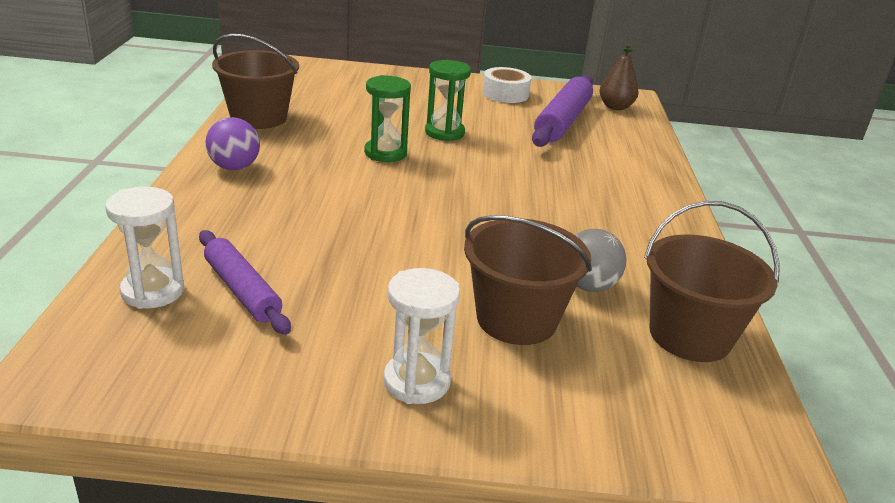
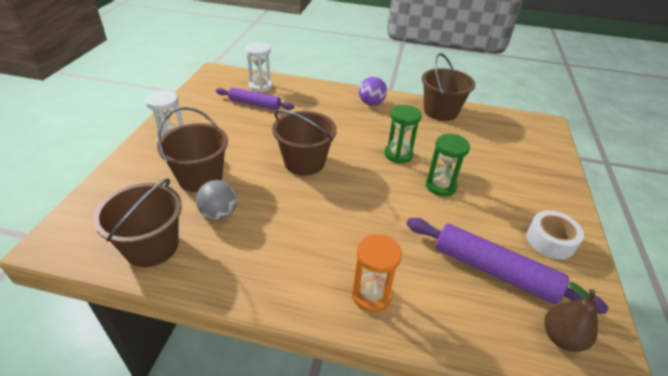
camera: 100 degrees right, 10 degrees up
(242, 290) = (254, 104): purple rolling pin -> purple rolling pin turned 45 degrees clockwise
(431, 223) = (304, 162): none -> brown bucket
(638, 178) = (371, 295): none -> orange hourglass

